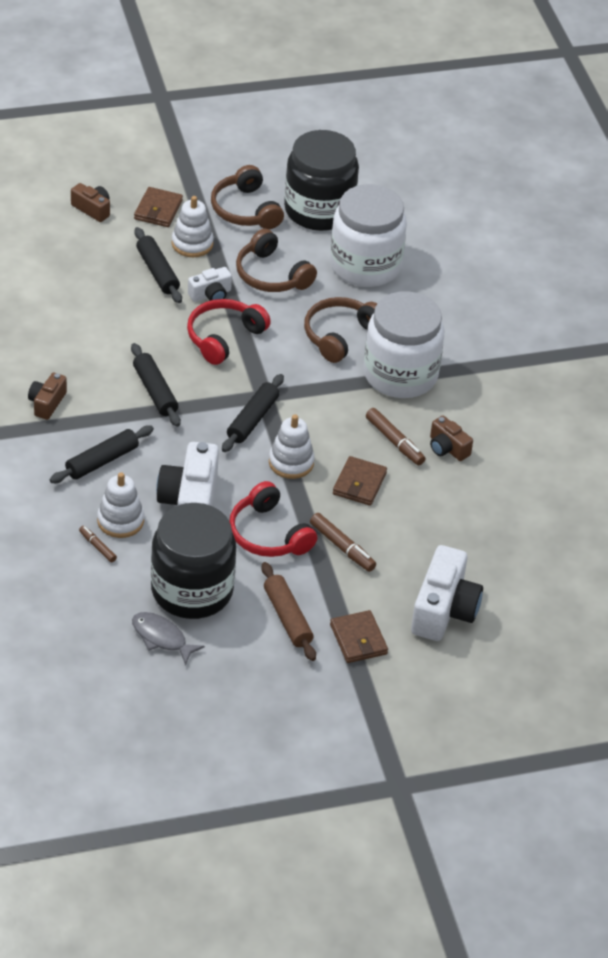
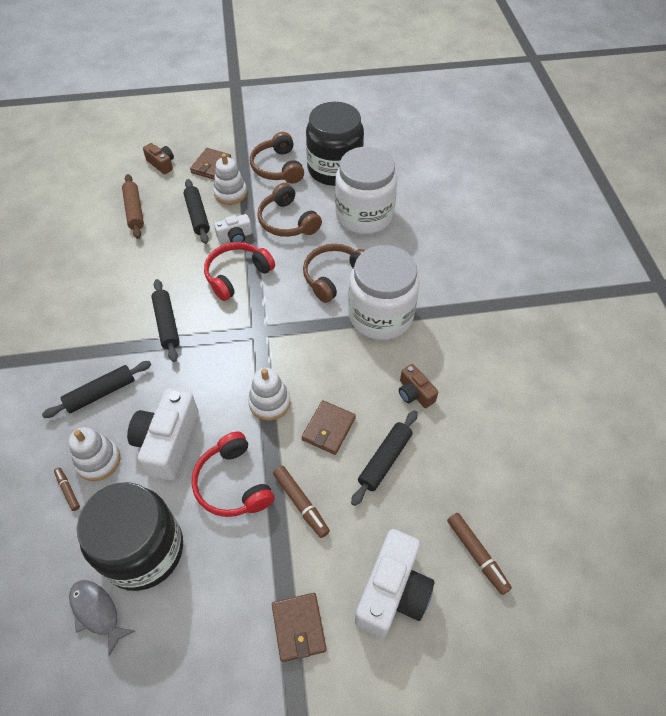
camera: 10 degrees right, 10 degrees up
(47, 403) = (72, 332): brown camera -> none
(252, 419) = (244, 355): black rolling pin -> black rolling pin (384, 460)
(287, 617) = (231, 592): brown rolling pin -> brown rolling pin (134, 211)
(394, 442) = (367, 384): brown marker -> brown marker (477, 554)

